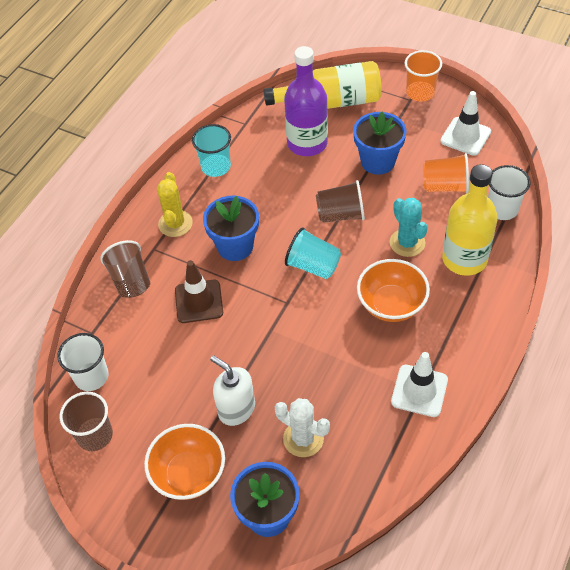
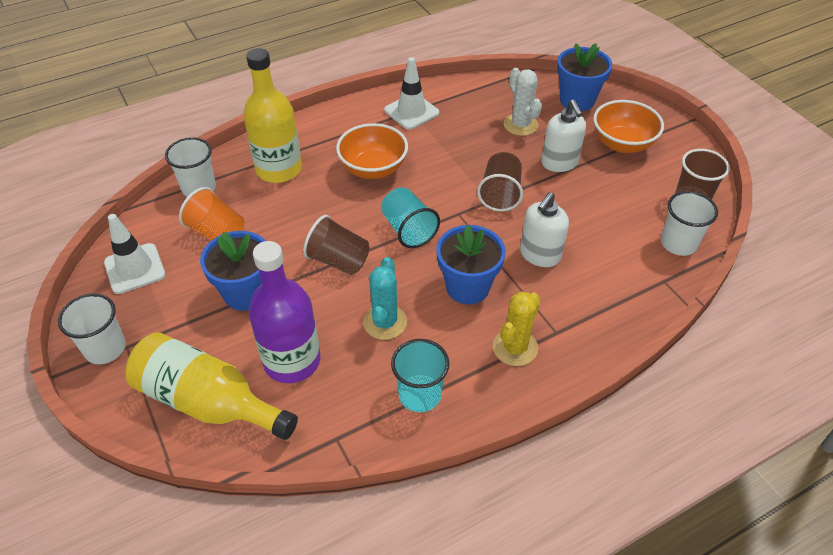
camera: 150 degrees left, 5 degrees down
(130, 280) = (599, 311): brown cup -> brown cup (500, 194)
(199, 301) = (540, 255): brown traffic cone -> white soap dispenser
(407, 243) = (308, 205): turquoise cactus -> turquoise cactus (385, 322)
(420, 92) = (105, 348): orange cup -> white cup

